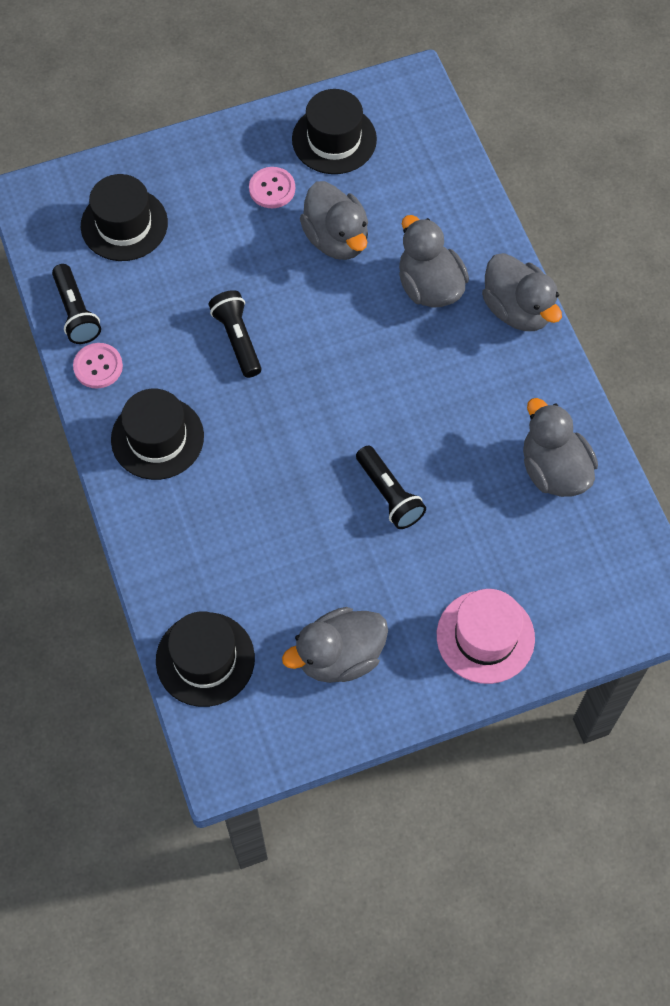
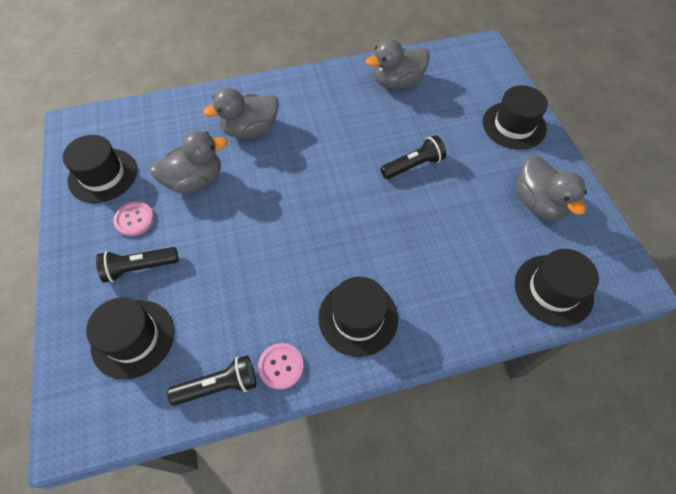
camera: 85 degrees left, 5 degrees down
(237, 339) = (272, 252): black flashlight -> black flashlight (139, 268)
(485, 637) = (514, 125): pink hat -> black hat
(517, 309) = (278, 87): grey duck -> none

